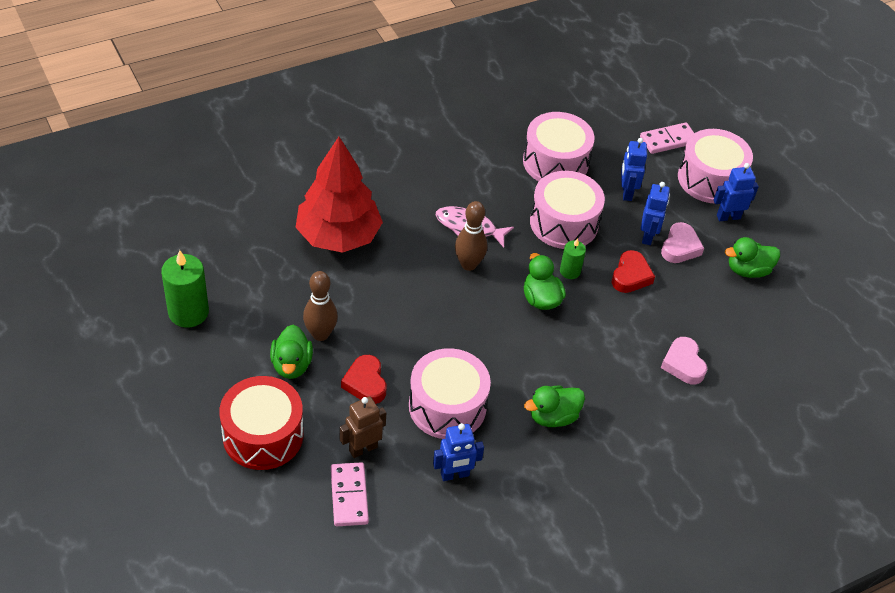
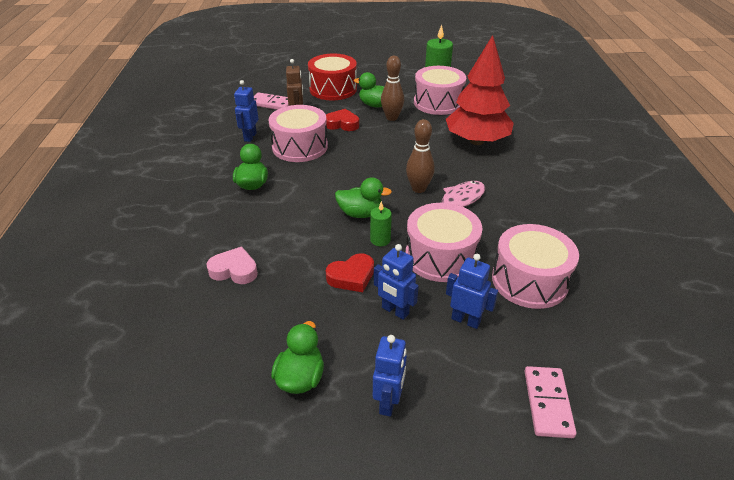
camera: 120 degrees right, 10 degrees down
(630, 276) = (351, 277): red heart -> red heart turned 75 degrees counterclockwise
(680, 247) = (366, 331): pink heart -> none
(710, 179) = (461, 416): pink drum -> pink drum (438, 103)

